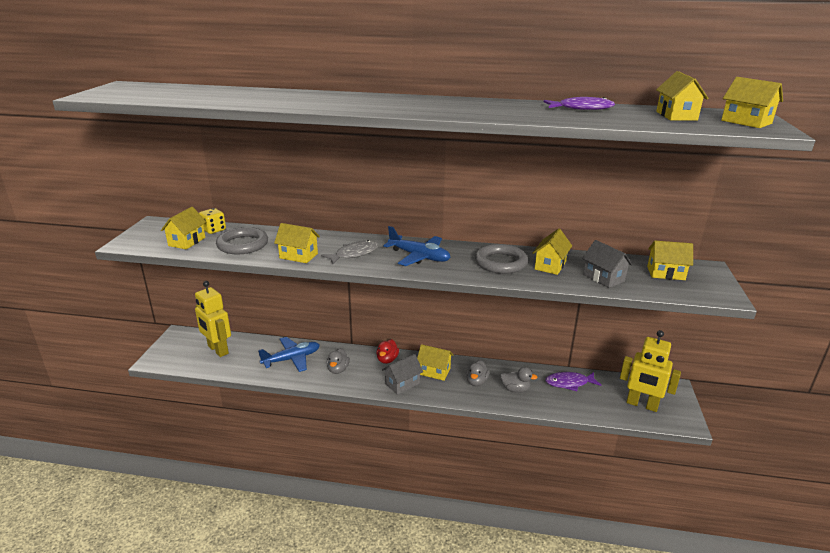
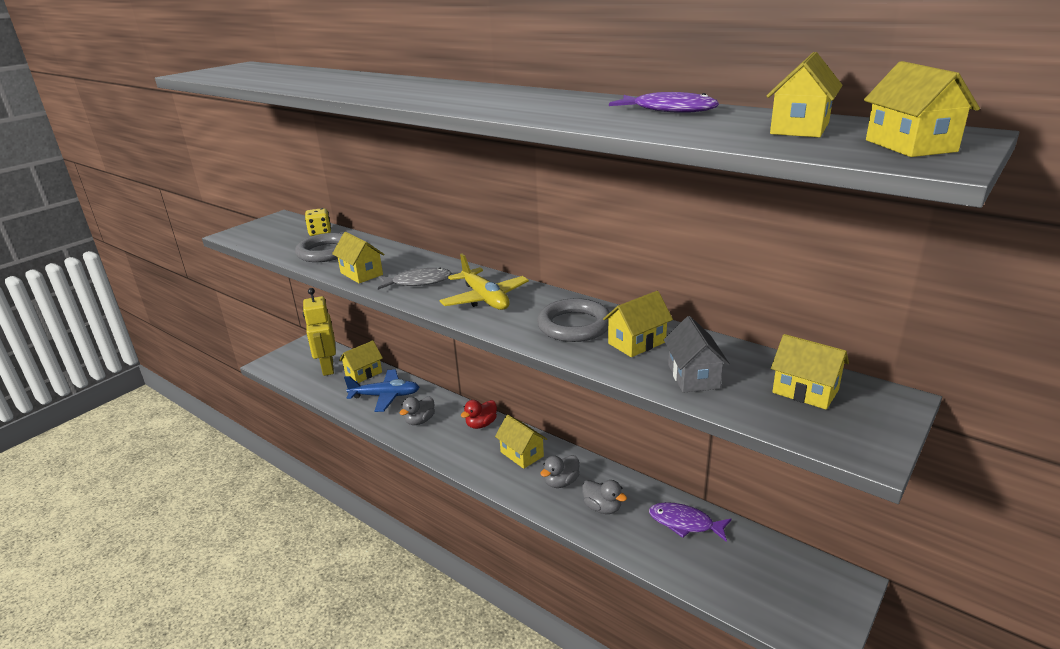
camera: 30 degrees right, 0 degrees up
(187, 241) = (282, 241): yellow house -> yellow house (363, 374)
(402, 384) = (473, 458): grey house -> none
(419, 257) = (485, 299): blue plane -> yellow plane
(642, 405) = (770, 590): yellow robot -> none

